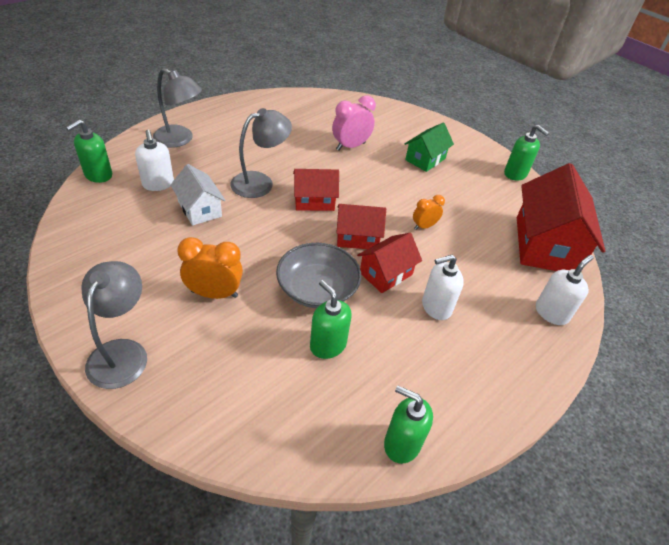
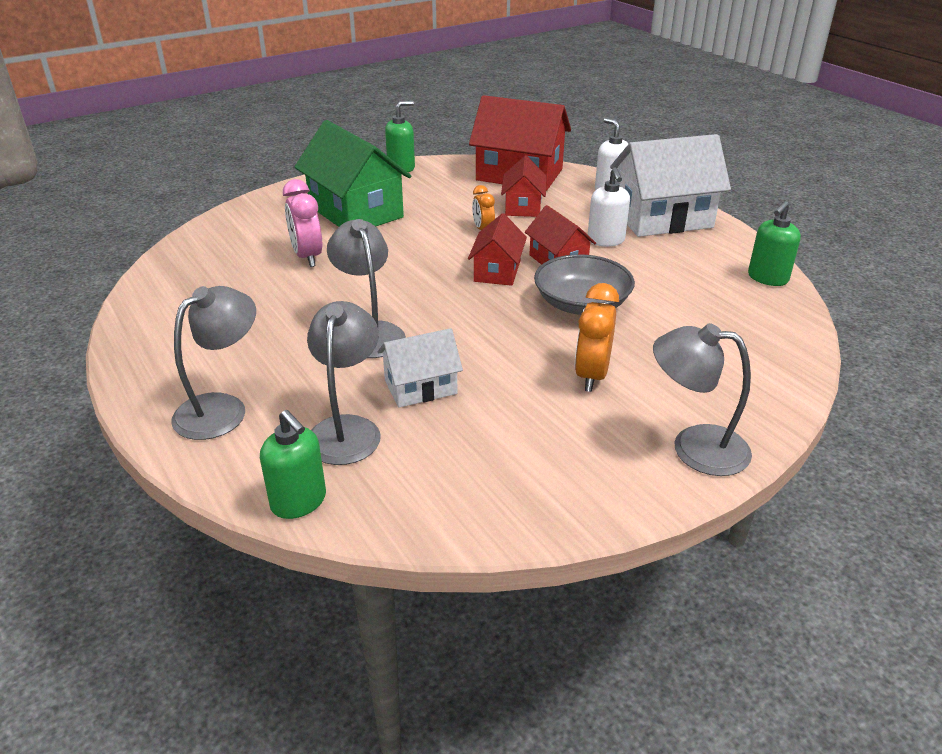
camera: 75 degrees left, 10 degrees down
(158, 184) = (347, 429): white soap dispenser -> grey lamp
(314, 201) = (422, 294): red house -> red house (523, 206)
(327, 345) = (662, 304): green soap dispenser -> none
(425, 159) = (356, 212): green house -> green house, size x1.81
(504, 355) = (662, 218): none -> white house

